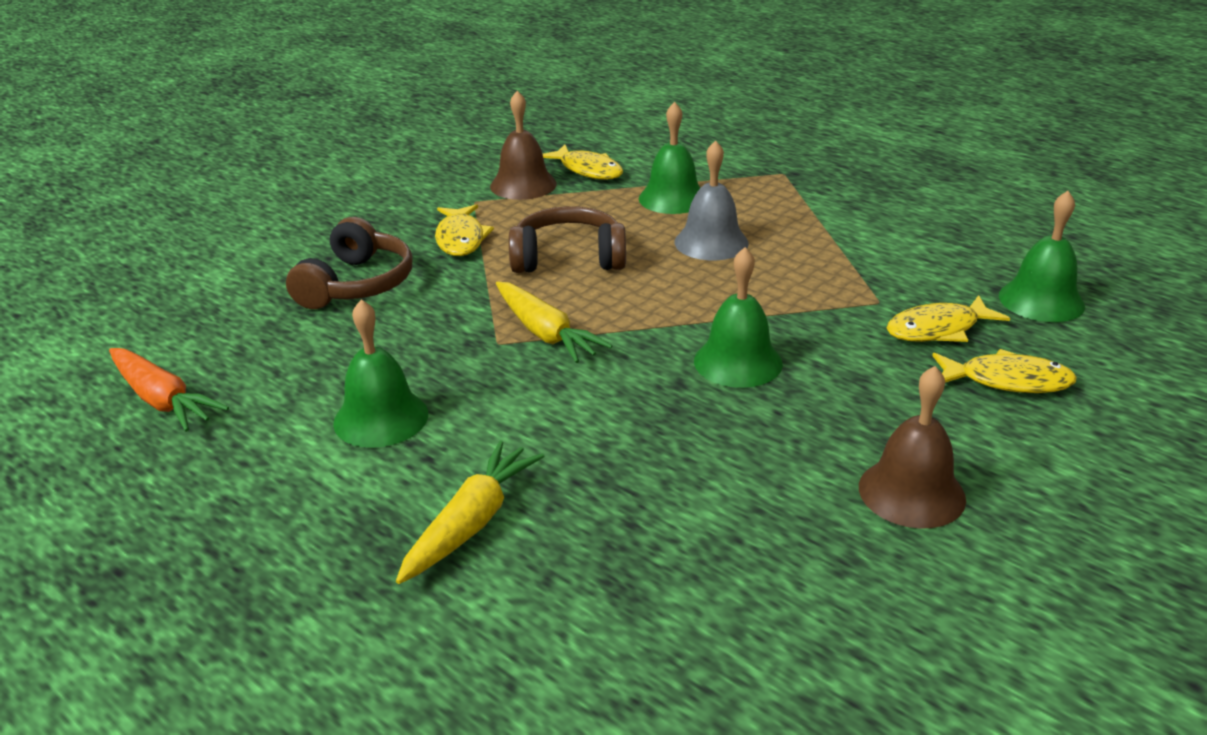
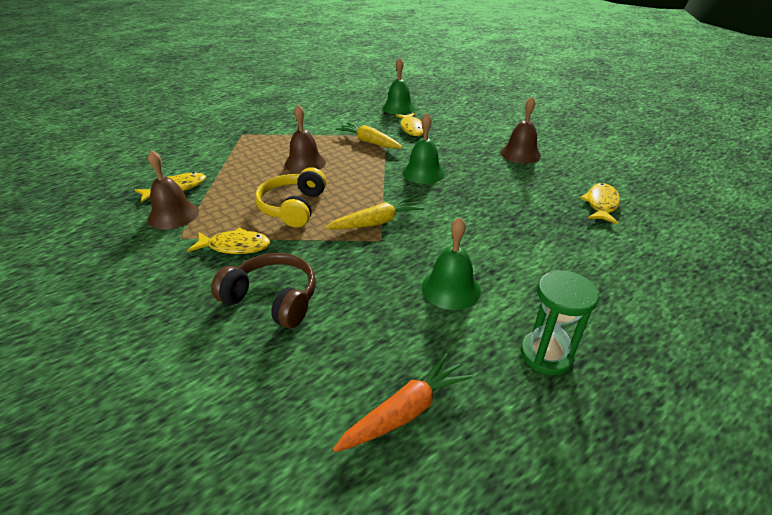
camera: 80 degrees left, 5 degrees up
(233, 514) = (546, 355): none -> green hourglass
(471, 523) = (547, 258): yellow carrot -> yellow carrot (369, 142)
(568, 258) = (293, 207): brown headphones -> yellow headphones
(672, 198) = (244, 166): green bell -> none
(711, 242) = (305, 163): grey bell -> brown bell
(1007, 381) = (452, 124): yellow fish -> yellow fish (601, 204)

